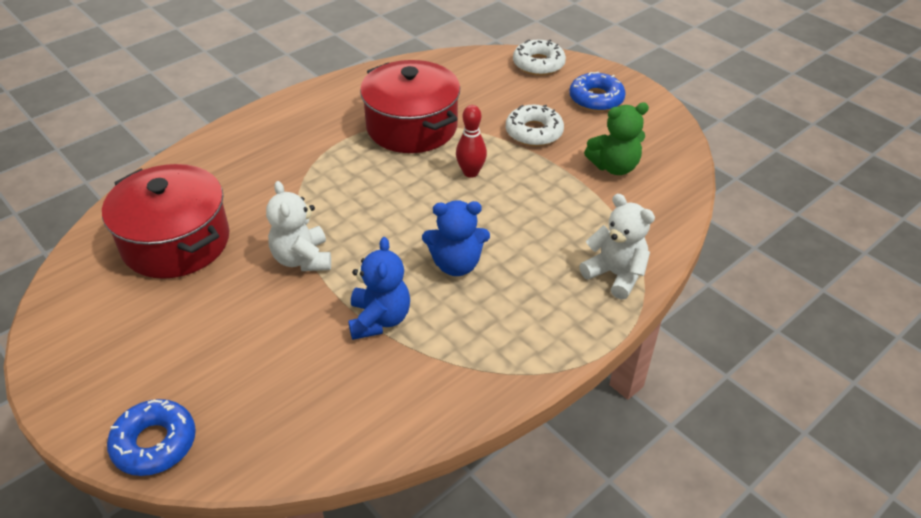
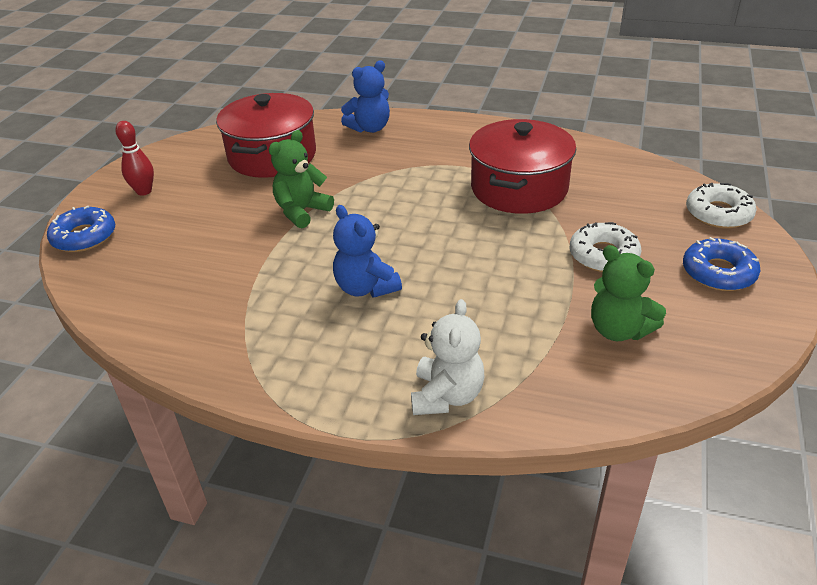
camera: 60 degrees right, 5 degrees down
(302, 259) = (302, 211): white teddy bear -> green teddy bear
(379, 319) = (266, 276): blue teddy bear -> blue teddy bear (370, 128)
(470, 172) = (496, 244): red bowling pin -> red bowling pin (144, 191)

